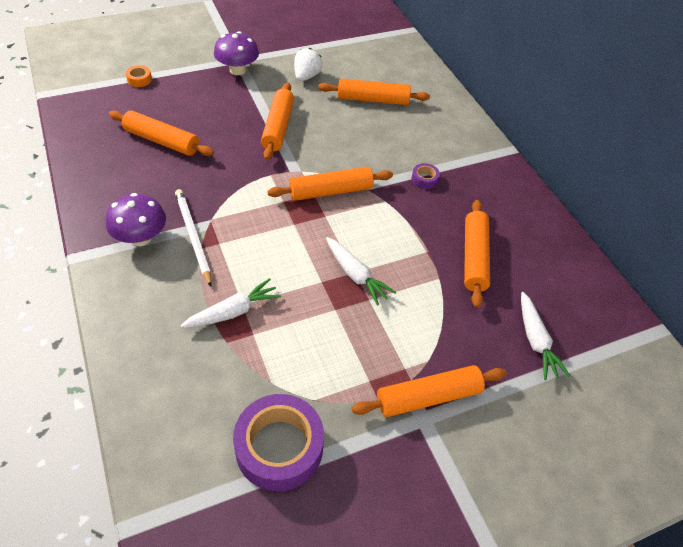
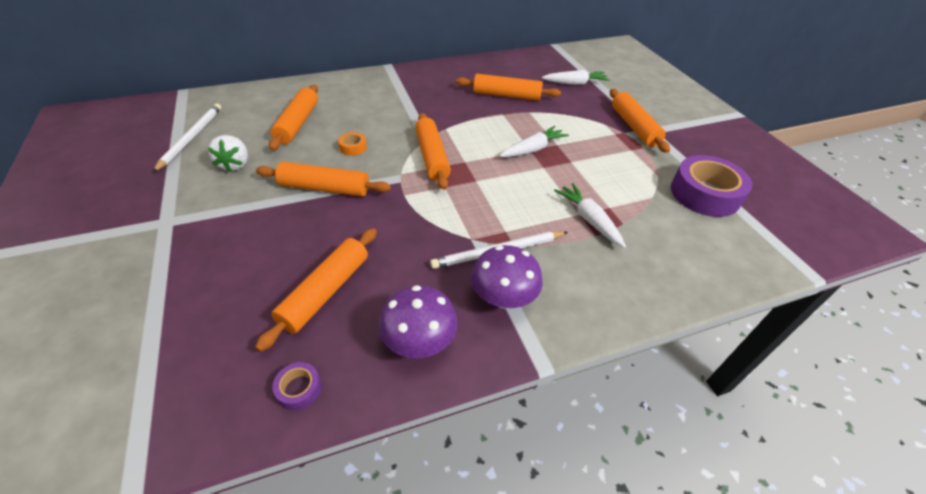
camera: 85 degrees left, 5 degrees down
(139, 79) = (159, 333): orange tape -> orange tape (353, 147)
(237, 70) = (191, 222): purple mushroom -> purple mushroom (419, 341)
(306, 76) = (235, 164): white strawberry -> white strawberry turned 120 degrees counterclockwise
(340, 49) = (191, 137): none -> white pencil
(424, 179) = (419, 107): purple tape -> purple tape (299, 389)

